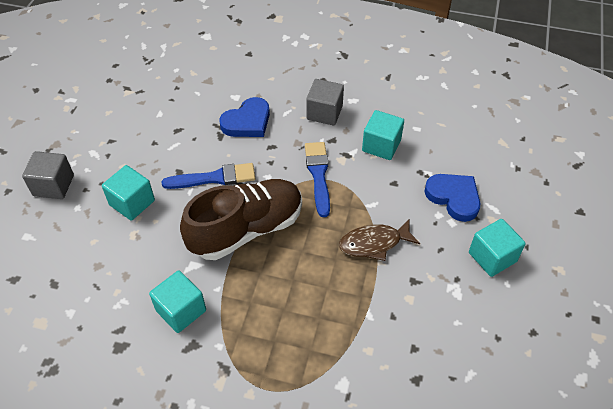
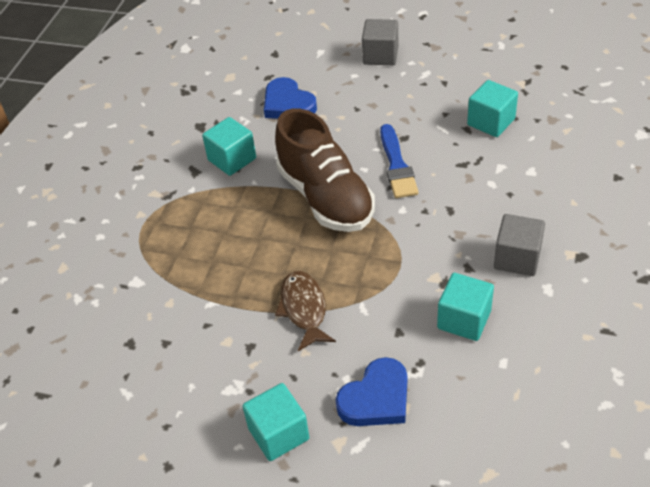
camera: 95 degrees right, 5 degrees down
(132, 203) = (360, 110): turquoise cube -> turquoise cube (491, 122)
(247, 122) = (488, 185): blue heart -> blue heart (288, 104)
(318, 175) = (407, 255): blue brush -> none

